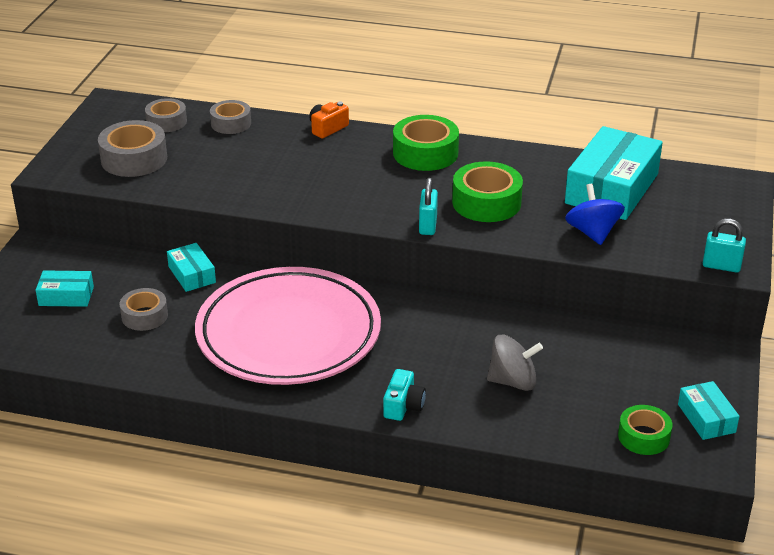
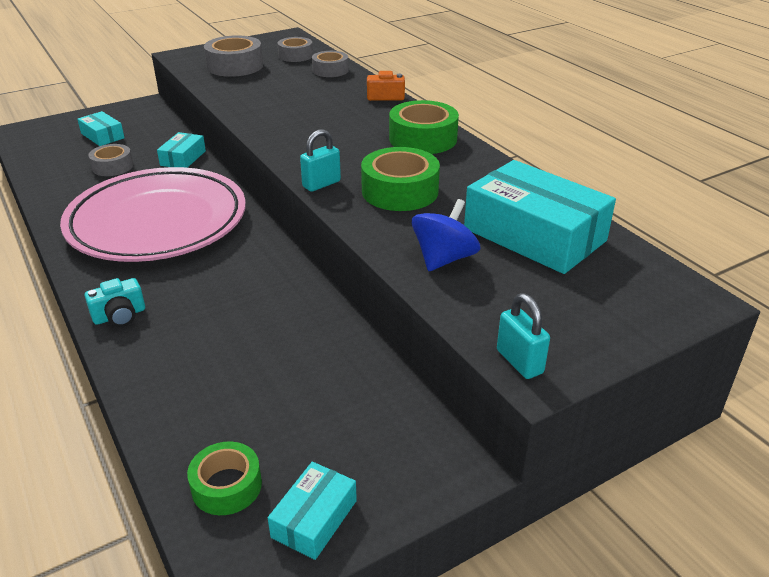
camera: 45 degrees right, 0 degrees up
(513, 381) = (223, 353): grey spinning top -> none
(611, 188) = (534, 234): turquoise box -> turquoise box turned 60 degrees clockwise

